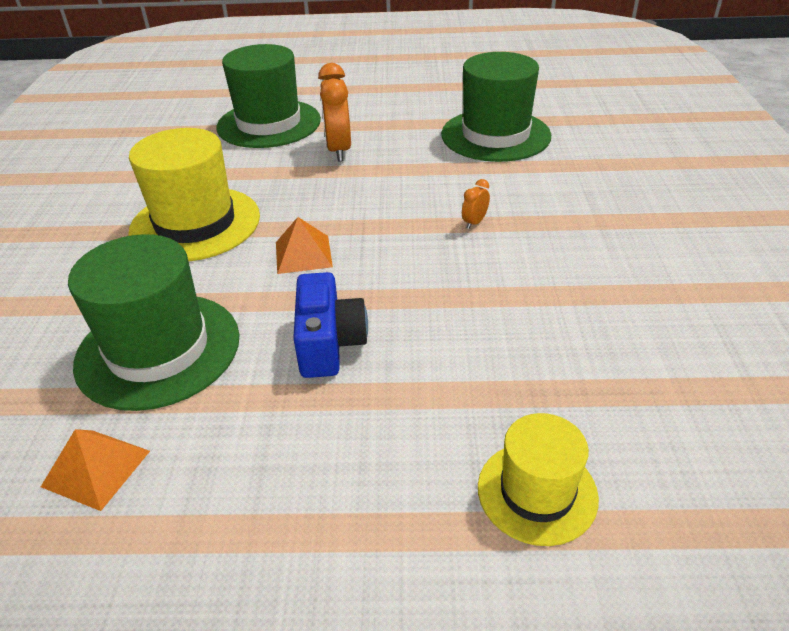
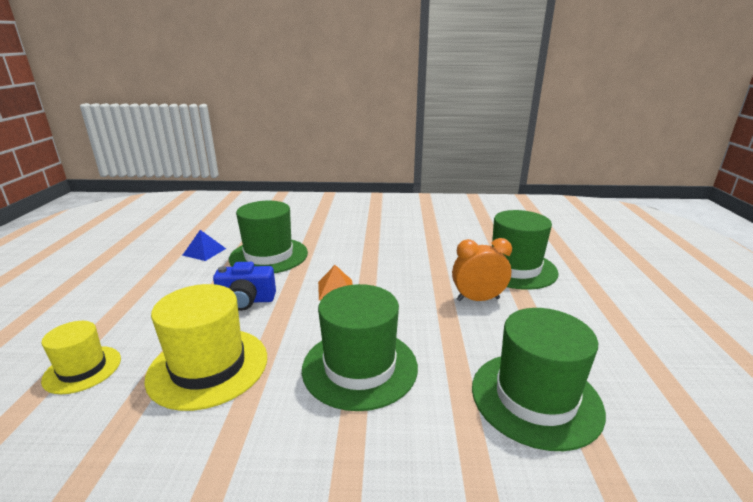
camera: 90 degrees right, 15 degrees down
(96, 468) = (204, 251): orange pyramid -> blue pyramid
(195, 223) = (376, 254): yellow hat -> yellow hat (208, 367)
(474, 222) = (360, 367): orange clock -> green hat

